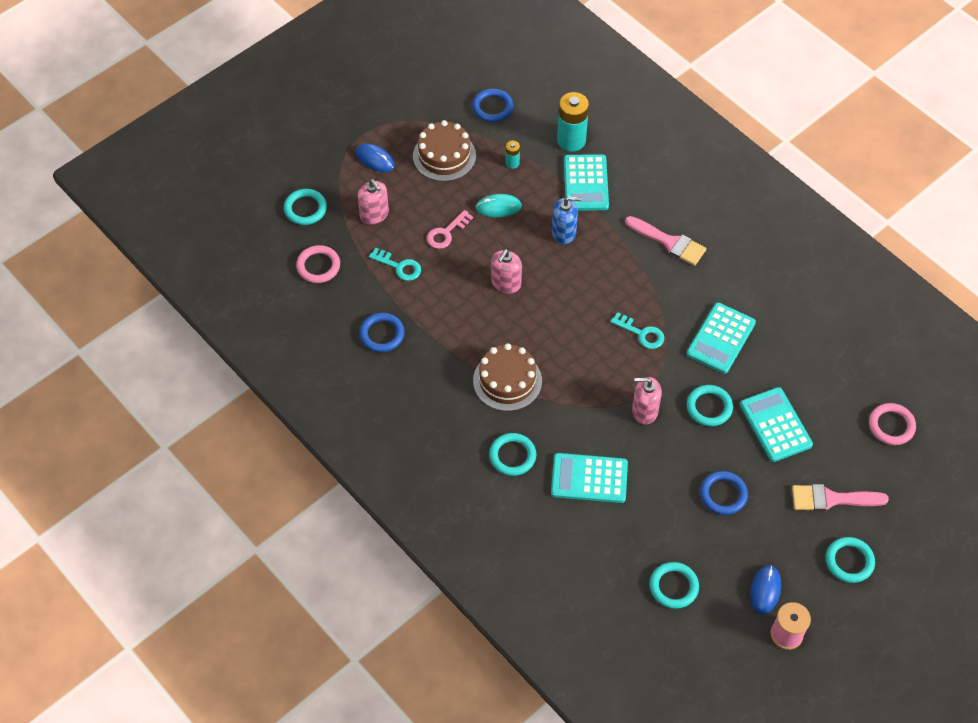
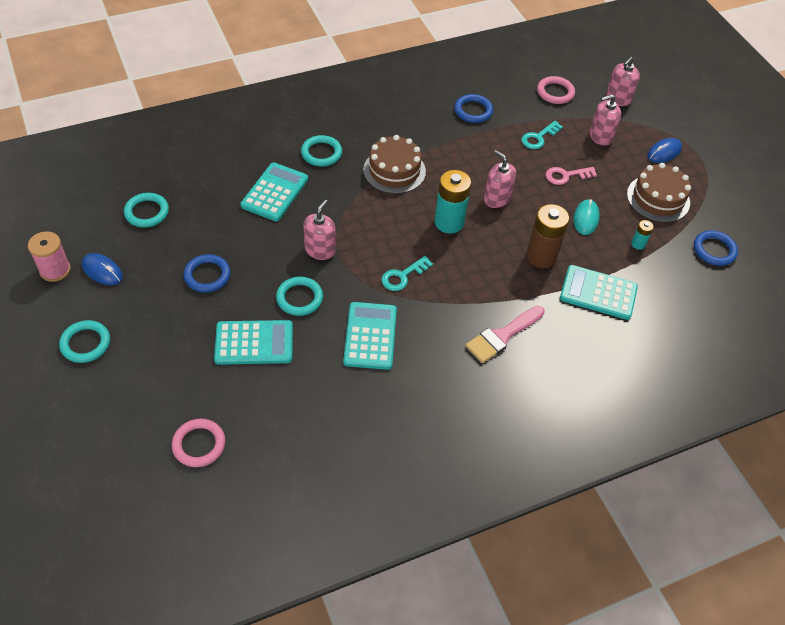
camera: 105 degrees right, 5 degrees down
(305, 209) = (618, 99): turquoise ring -> pink soap dispenser
(446, 233) = (566, 176): pink key -> pink key turned 75 degrees counterclockwise
(564, 232) = (541, 256): blue soap dispenser -> brown battery
(571, 140) = (658, 299): turquoise battery -> turquoise battery (449, 222)
(720, 338) = (370, 336): turquoise calculator -> turquoise calculator turned 45 degrees clockwise
(831, 499) = (153, 356): pink brush -> none

